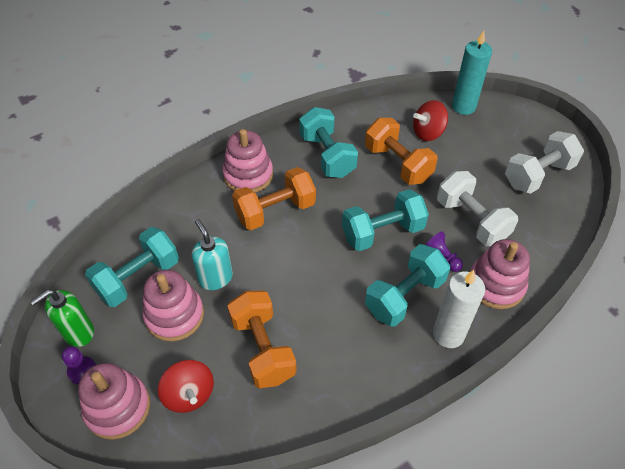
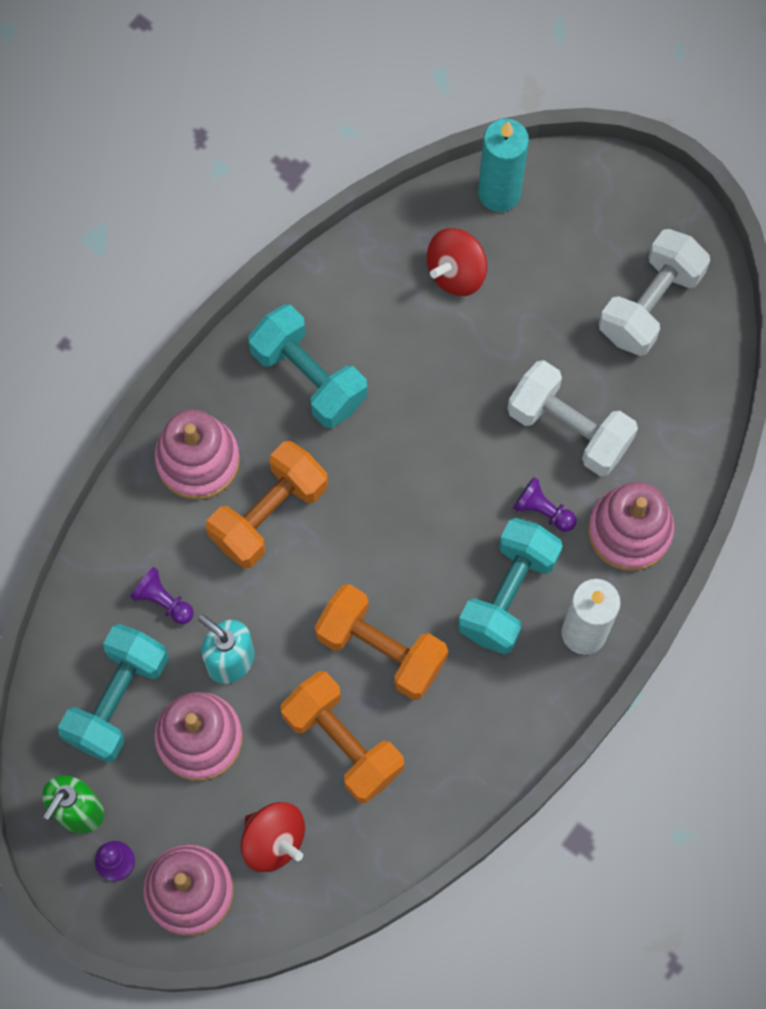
camera: 20 degrees left, 20 degrees up
(193, 235) = (163, 601): none -> purple pawn
(382, 232) = (443, 496): turquoise dumbbell -> none
(397, 164) = (426, 356): orange dumbbell -> orange dumbbell (381, 649)

